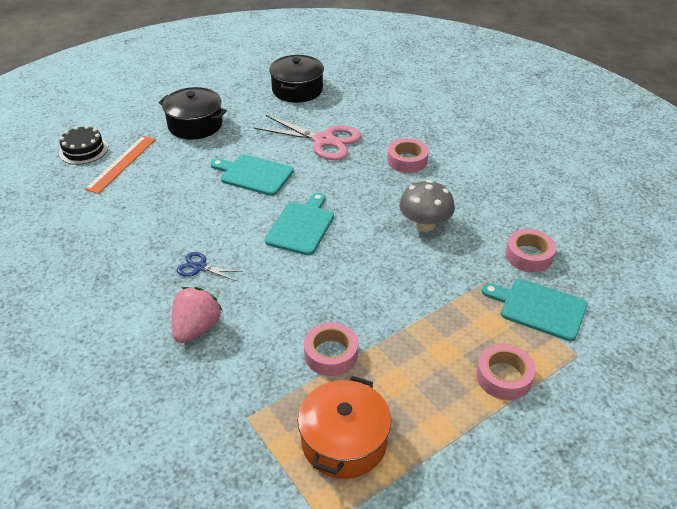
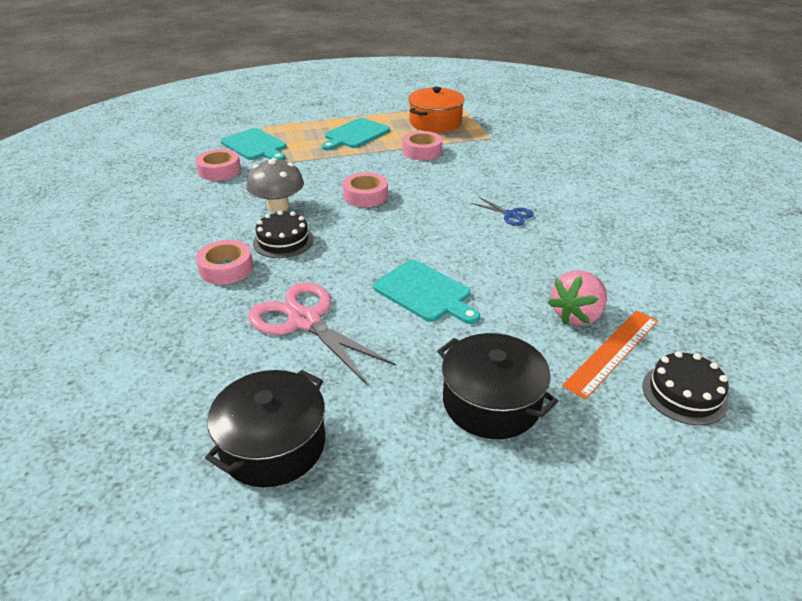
camera: 160 degrees left, 5 degrees down
(196, 328) = (518, 179): pink strawberry -> pink strawberry (577, 315)
(301, 226) = (397, 227): turquoise cutting board -> turquoise cutting board (355, 134)
(387, 191) = (283, 241): none -> black cake
(504, 377) = (318, 126): pink tape -> pink tape (365, 196)

